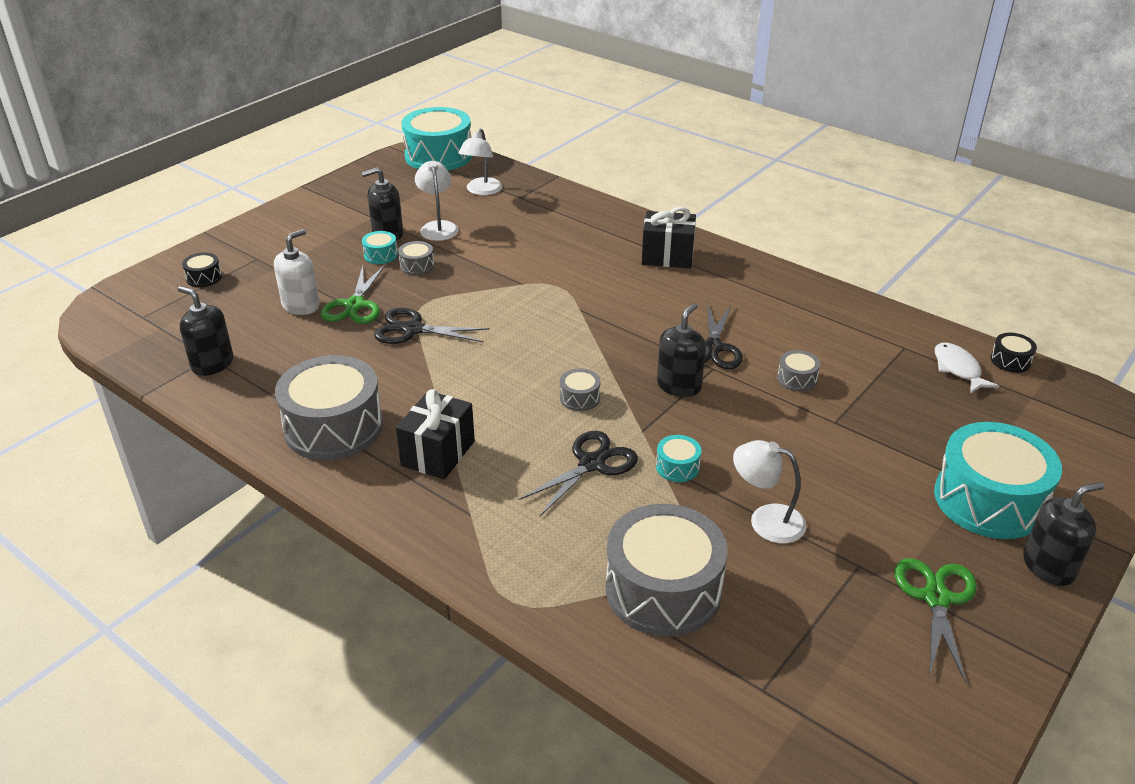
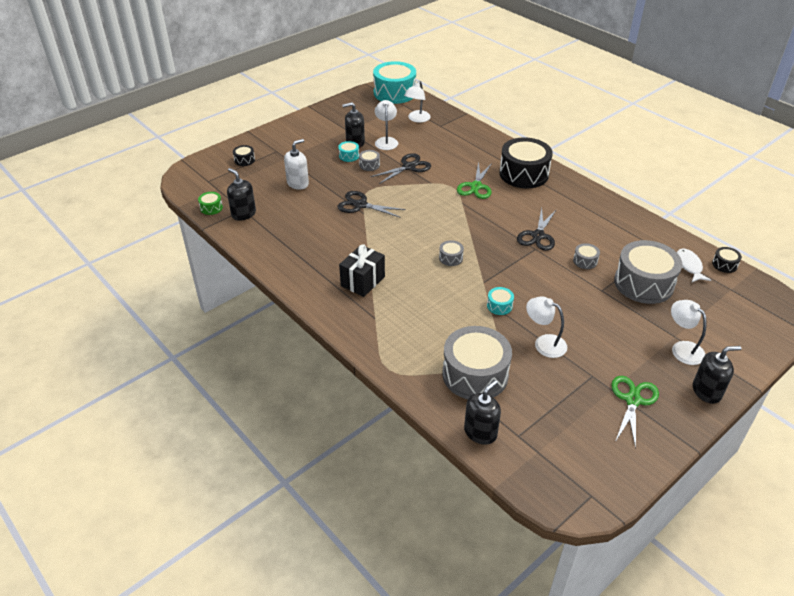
camera: 10 degrees right, 5 degrees up
(153, 360) = (211, 208): none -> green drum
(334, 427) = (306, 259): grey drum -> grey drum (643, 283)
(355, 305) = (329, 186): green scissors -> green scissors (476, 186)
(592, 464) = (450, 298): black scissors -> black scissors (409, 167)
(667, 256) = (523, 174): black gift -> black drum
(679, 386) = (512, 257): black soap dispenser -> black soap dispenser (480, 432)
(988, 500) = (682, 348): turquoise drum -> white lamp

